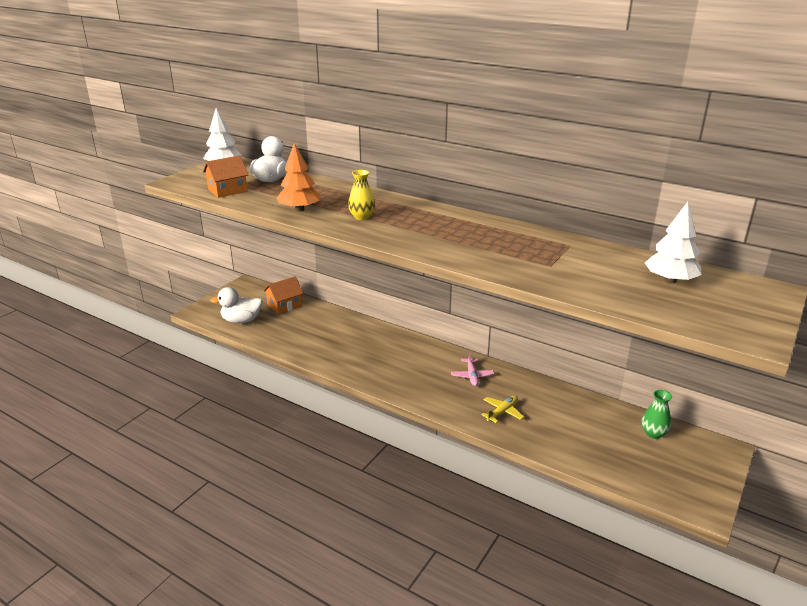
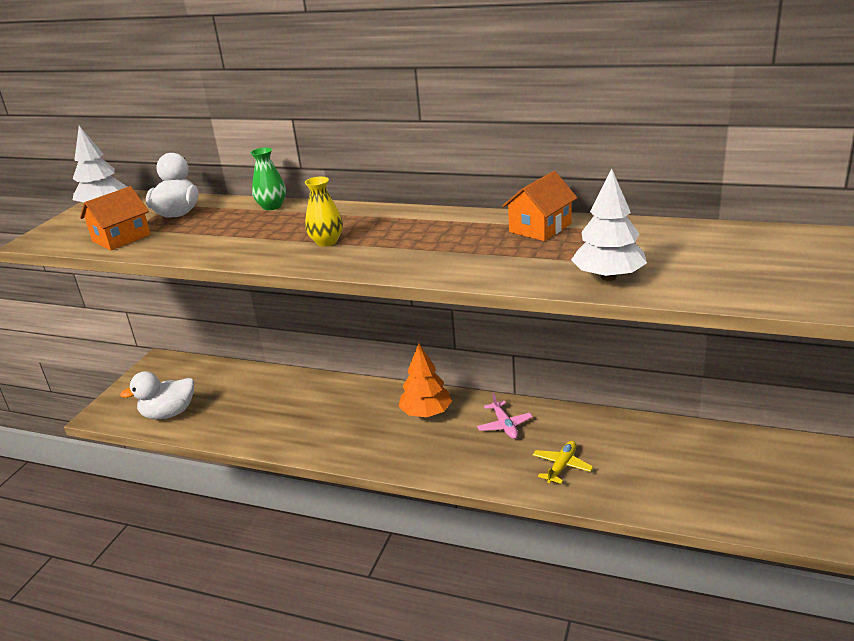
camera: 10 degrees left, 0 degrees up
(284, 305) = (222, 380): orange house -> orange house (540, 228)
(299, 209) = (235, 247): orange tree -> orange tree (426, 413)
(653, 433) = (758, 452): green vase -> green vase (272, 206)
(670, 280) = (768, 253): white tree -> white tree (608, 277)

